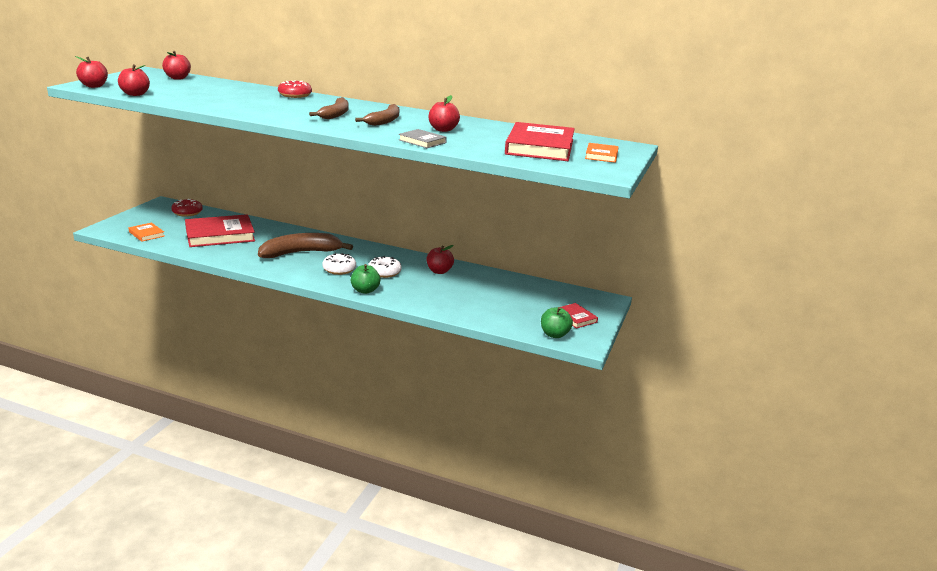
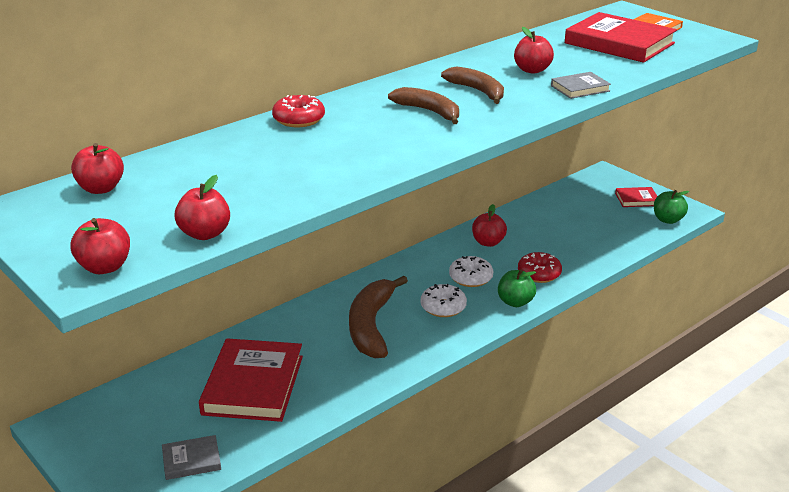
camera: 60 degrees left, 5 degrees up
(146, 234) = (191, 460): orange book -> grey book
(187, 212) = (127, 404): red donut -> red donut (539, 274)

